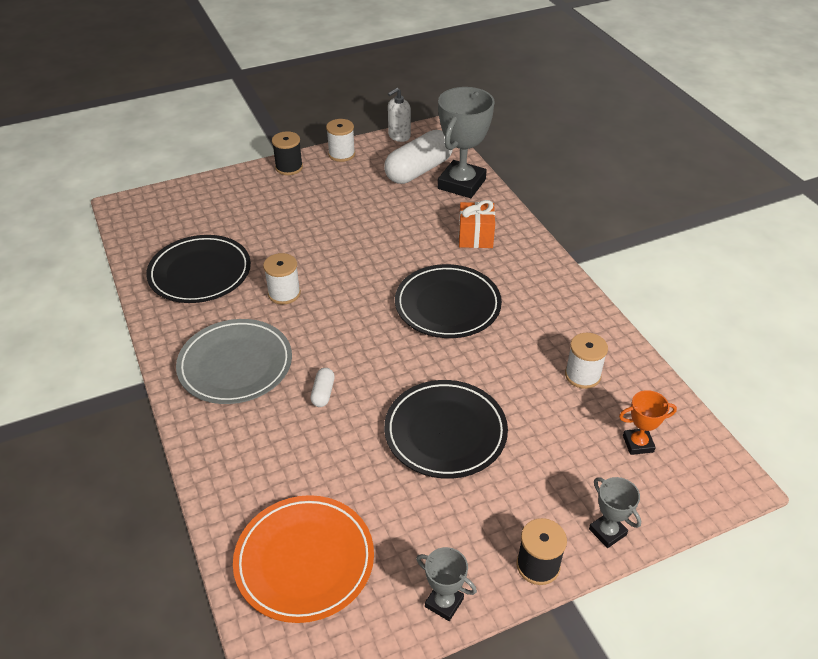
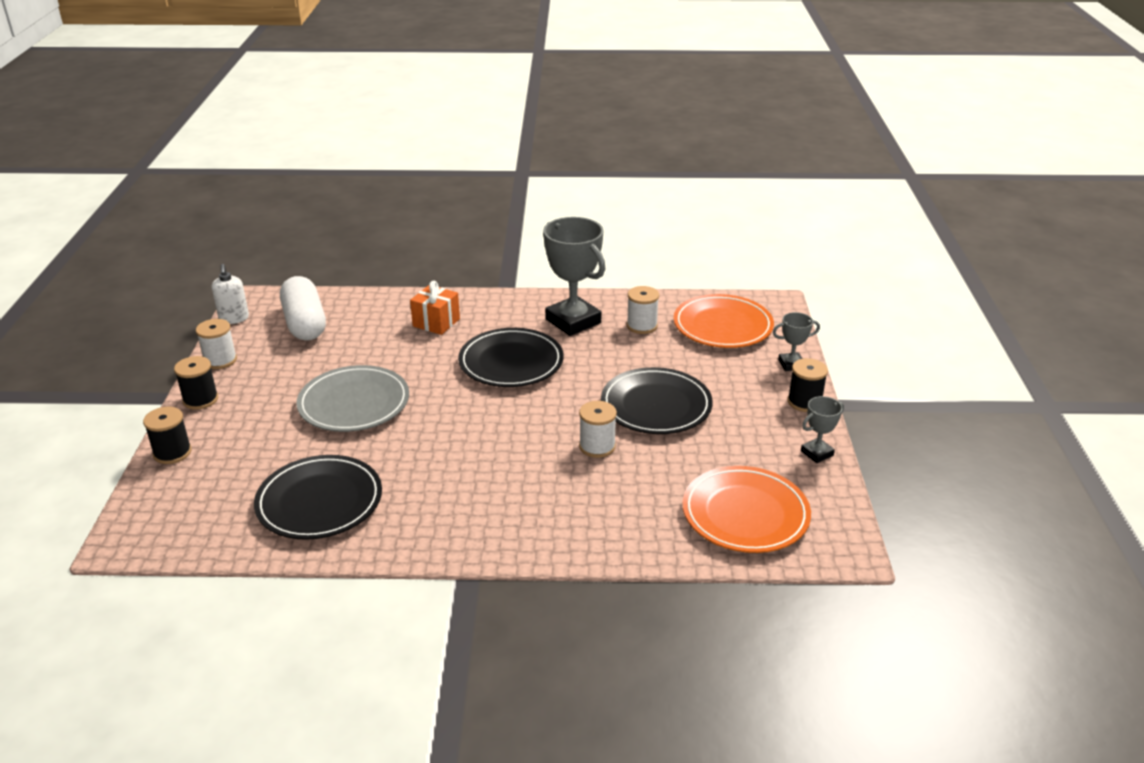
camera: 65 degrees left, 10 degrees down
(223, 183) = (172, 452): none -> black spool
(235, 365) = (486, 505): grey plate -> grey plate (354, 403)
(284, 293) = (408, 451): white spool -> white spool (597, 446)
(323, 393) = (565, 459): white capsule -> none
(461, 184) = (353, 307): grey trophy -> grey trophy (573, 321)
(638, 444) = (722, 326): orange trophy -> orange plate

